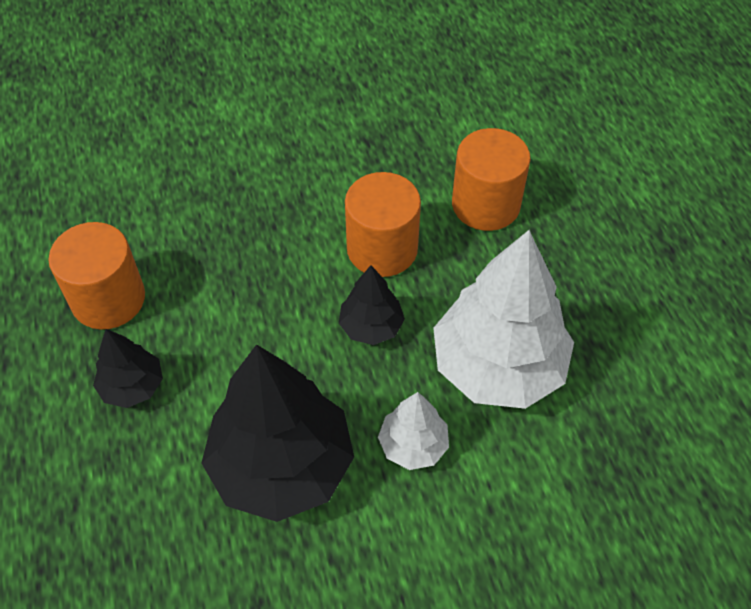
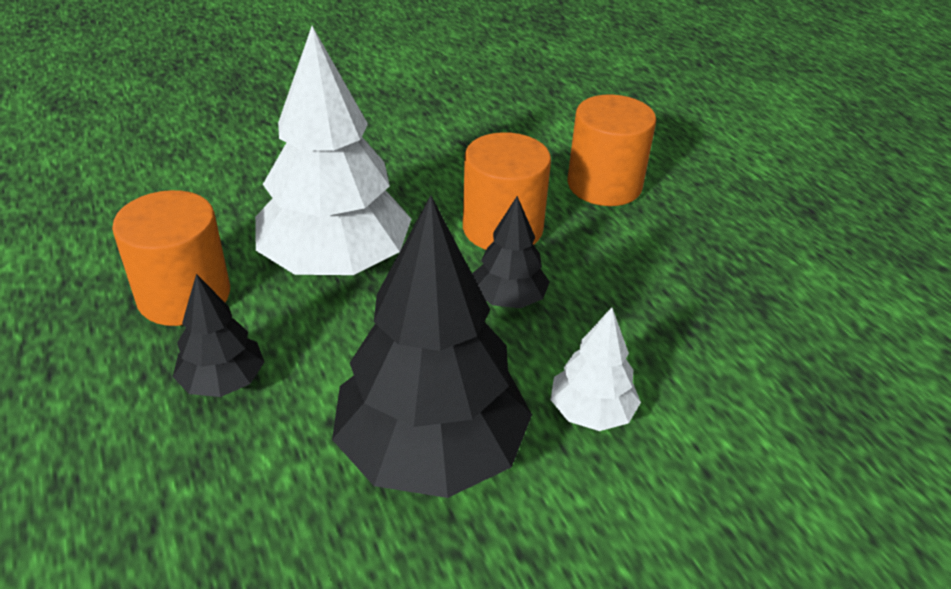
camera: 10 degrees left, 15 degrees down
(498, 366) = (666, 325): white tree -> white tree (336, 262)

